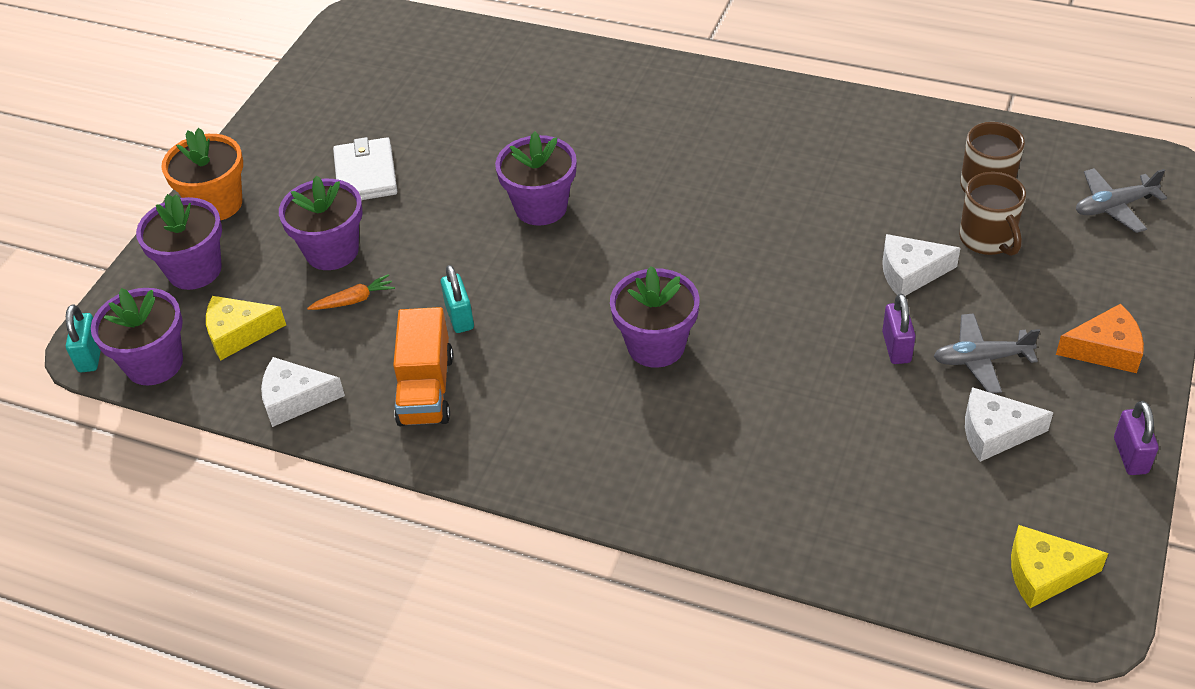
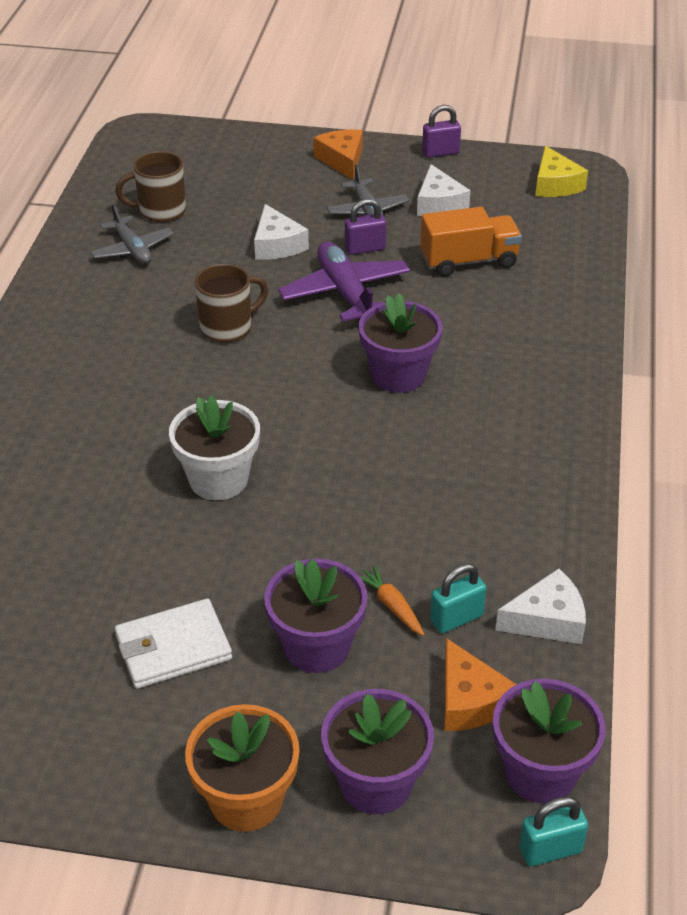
camera: 105 degrees left, 5 degrees down
(238, 333) = (469, 700): yellow cheese -> orange cheese
(295, 399) = (547, 620): white cheese -> white cheese turned 90 degrees counterclockwise
(426, 389) = (500, 519): orange truck -> orange truck (469, 261)
(459, 317) = (395, 513): turquoise padlock -> turquoise padlock (456, 618)
(541, 207) = (218, 479): purple flower pot -> white flower pot
(808, 320) = (345, 293): none -> purple plane
(987, 239) = (230, 209): brown mug -> brown mug (228, 327)
(1114, 206) = (183, 154): grey plane -> grey plane (132, 249)

